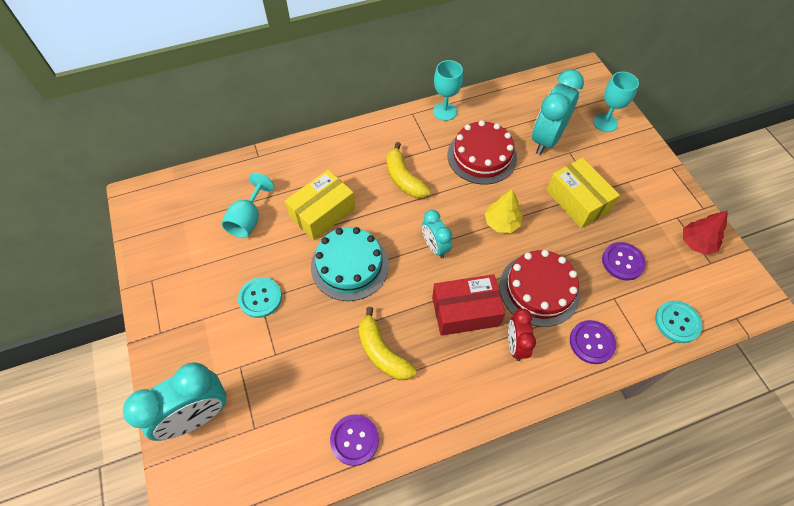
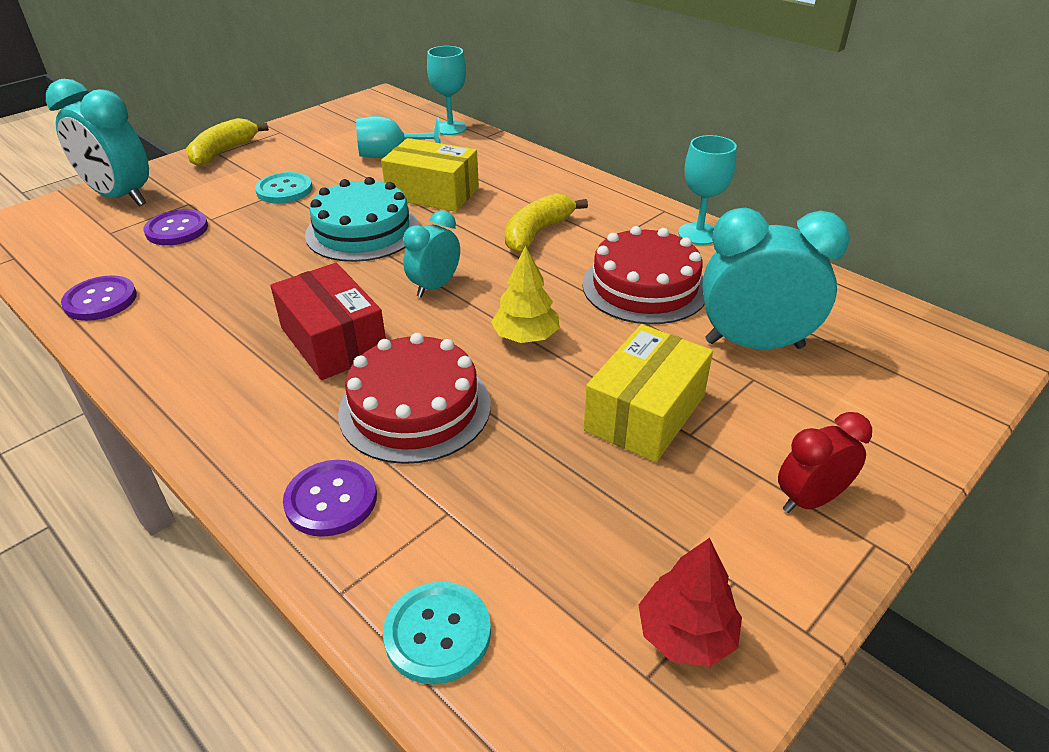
camera: 65 degrees right, 20 degrees down
(382, 352) = (237, 288): yellow banana -> yellow banana (223, 152)
(515, 345) = (291, 406): red clock -> red clock (809, 500)
(605, 123) = (883, 409): turquoise goblet -> turquoise goblet (450, 128)
(622, 262) = (543, 508): purple button -> purple button (177, 229)

